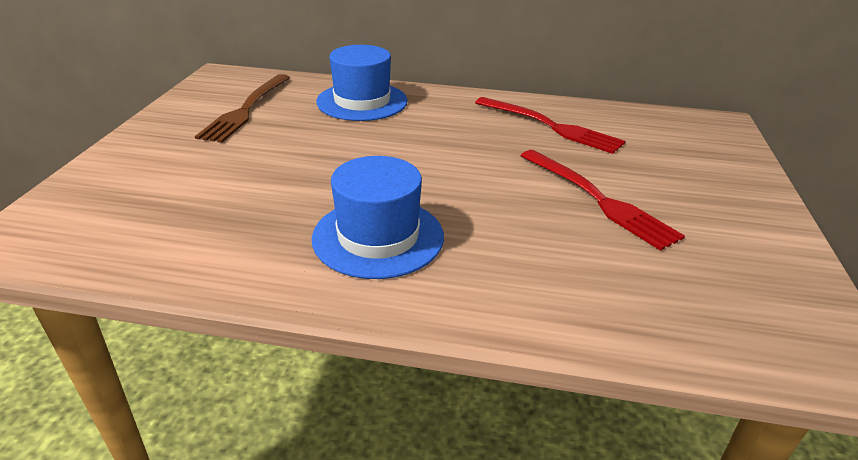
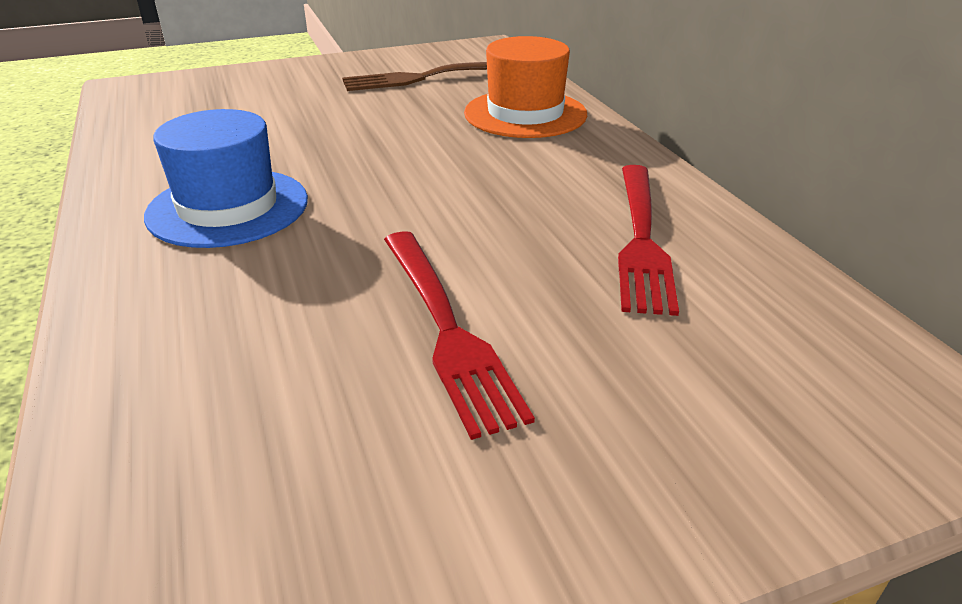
camera: 60 degrees right, 0 degrees up
(362, 101) = (525, 114): blue hat -> orange hat
(599, 200) = (448, 330): red fork -> red fork turned 45 degrees counterclockwise

